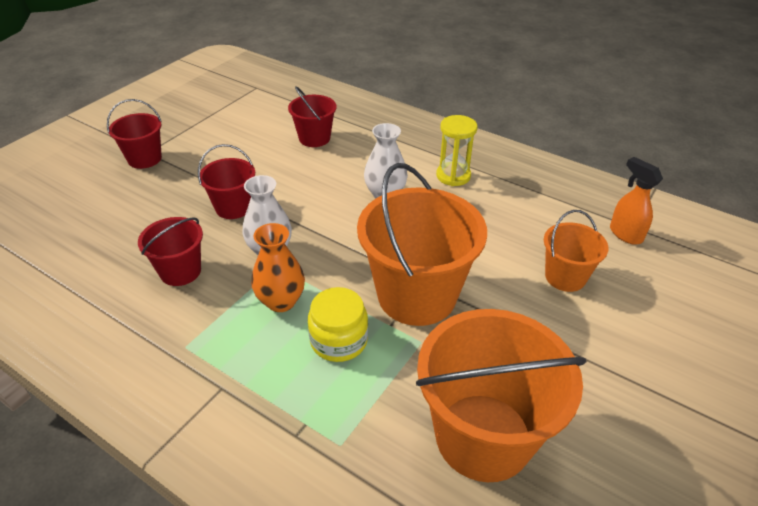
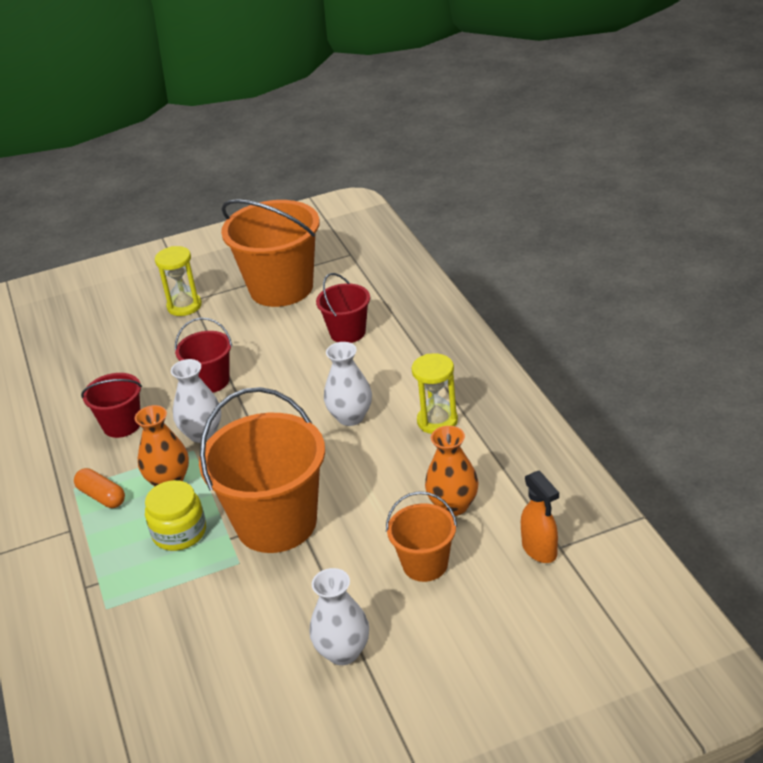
camera: 40 degrees right, 5 degrees down
(144, 159) = (184, 306): red bucket -> yellow hourglass
(225, 342) = (102, 496): none -> orange capsule
(483, 436) = (206, 654): orange bucket -> orange bucket (281, 288)
(533, 228) = (453, 505): none -> orange vase
(589, 373) = (343, 652): none -> white vase
(625, 234) = (540, 550): orange spray bottle -> orange spray bottle turned 150 degrees clockwise

